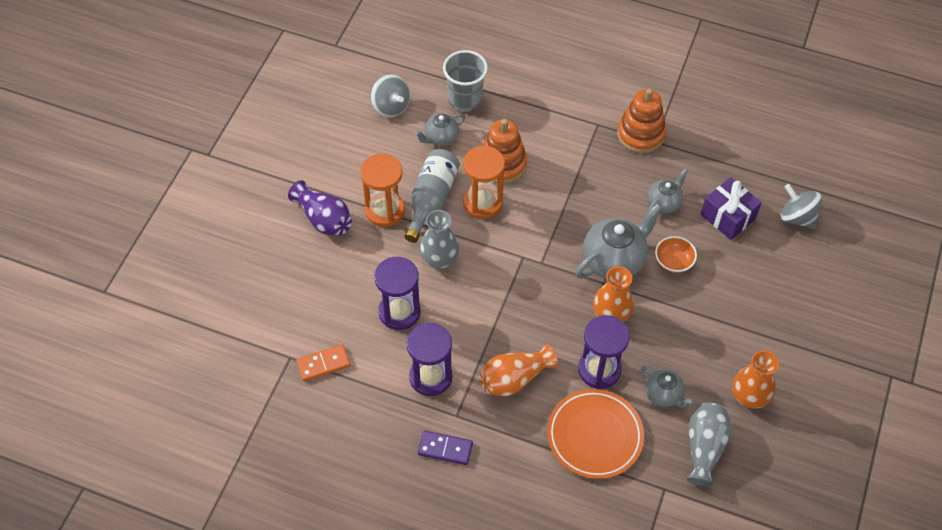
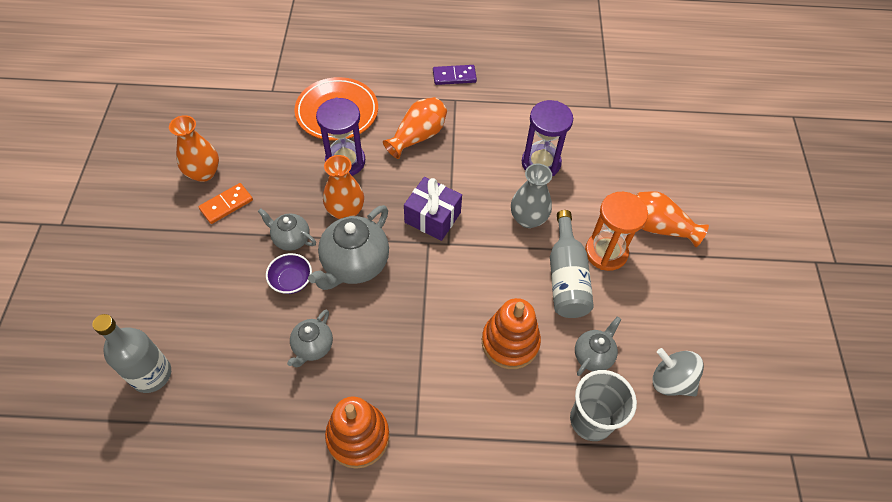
camera: 160 degrees right, 0 degrees up
(323, 219) = (658, 227): purple vase -> orange vase
(323, 364) = (581, 109): orange domino -> orange domino (226, 205)
(430, 377) = (489, 121): purple hourglass -> none
(482, 202) = (512, 289): orange hourglass -> none
(663, 395) = (283, 155): grey teapot -> grey teapot (291, 239)
(673, 261) = (291, 281): orange bowl -> purple bowl
(704, 448) = (242, 125): grey vase -> none
(728, 216) = (235, 351): purple gift -> purple gift (432, 217)
(797, 217) = (151, 374): grey spinning top -> grey bottle

